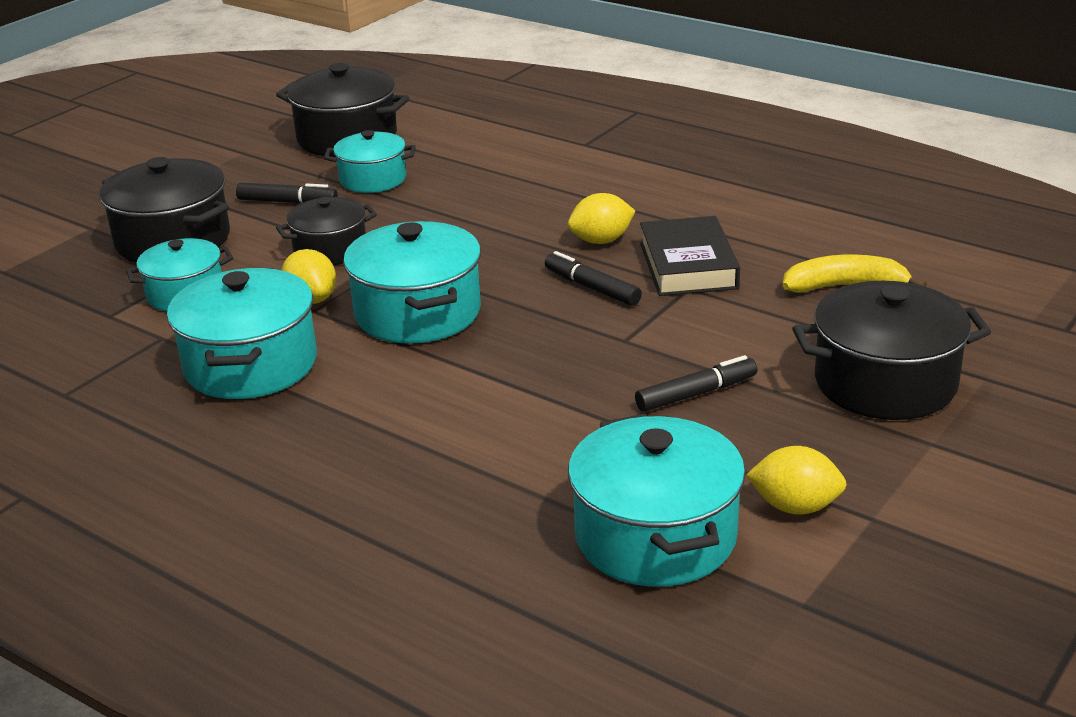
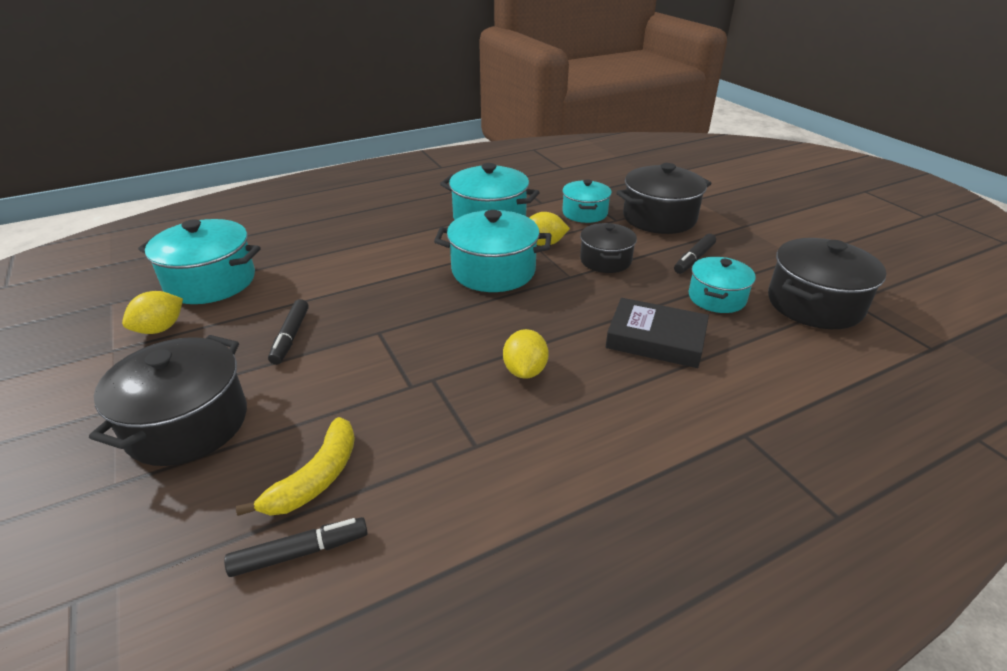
camera: 115 degrees right, 5 degrees up
(592, 288) = (457, 342): black marker -> black marker (300, 552)
(688, 265) = (443, 400): black book -> black book (655, 339)

